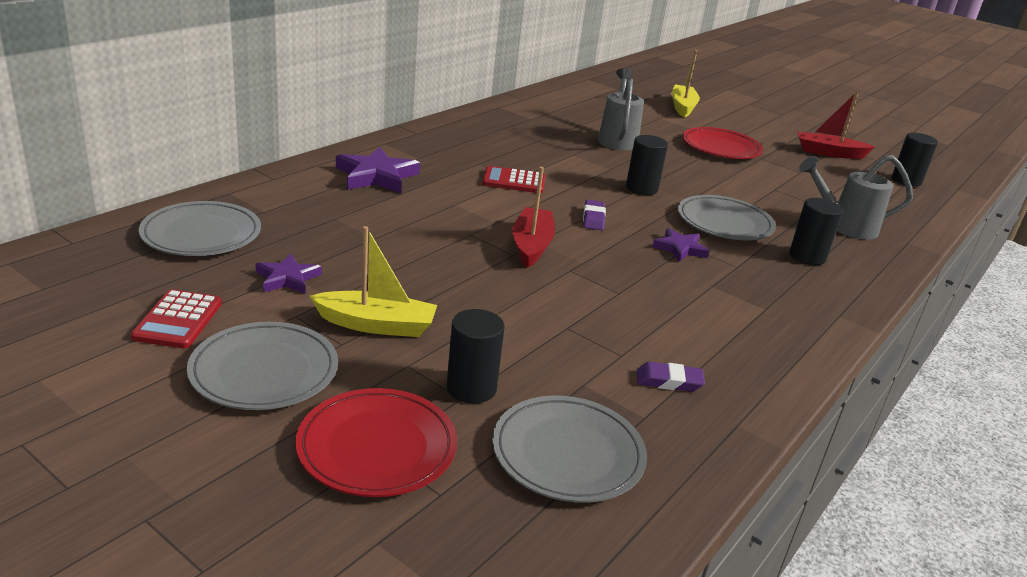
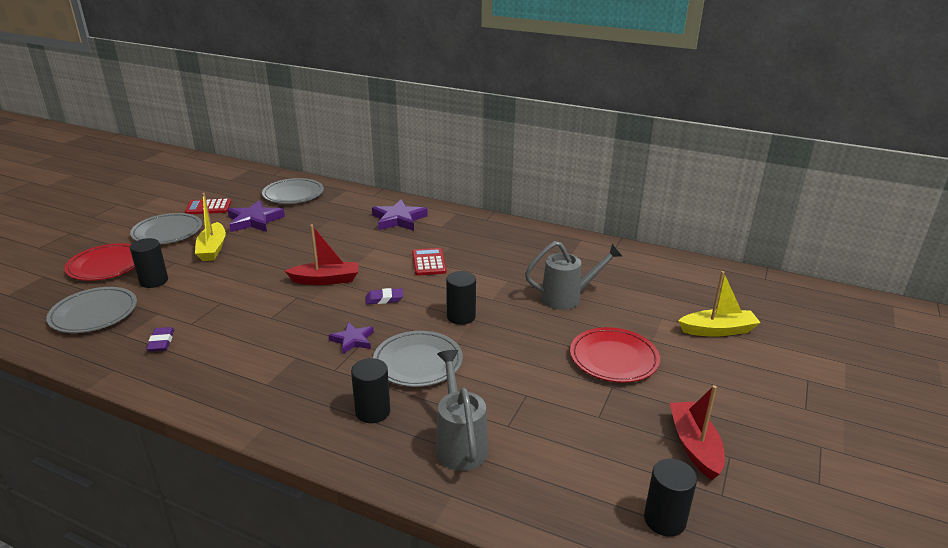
camera: 80 degrees right, 0 degrees up
(287, 278) = (254, 221): purple star -> purple star, size x1.65

